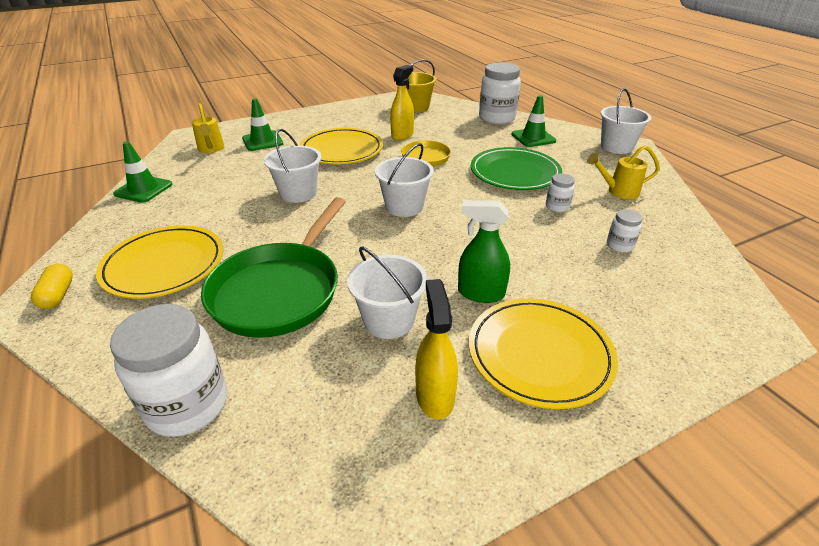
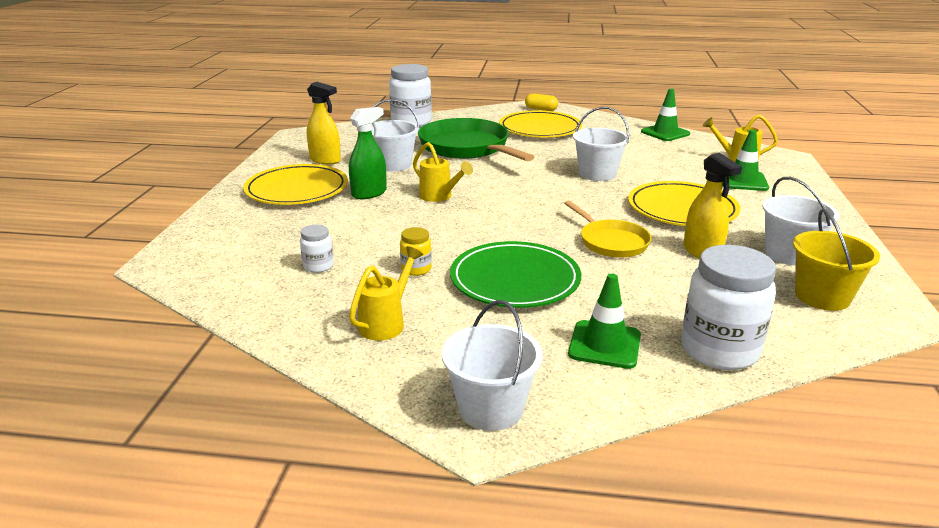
camera: 125 degrees right, 10 degrees down
(404, 206) = (519, 204): white bucket -> white bucket (789, 254)
(436, 248) = (439, 197): none -> yellow watering can
(557, 207) = (416, 269): white jar -> yellow jar

